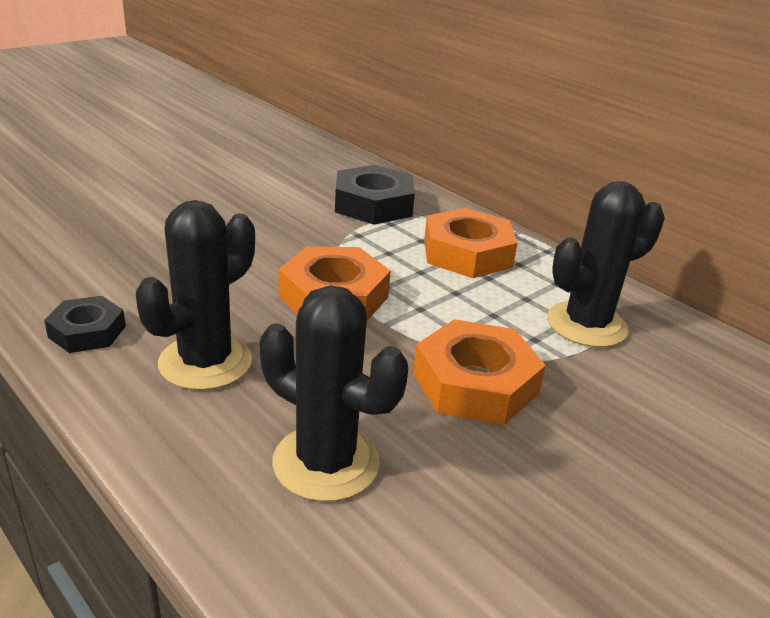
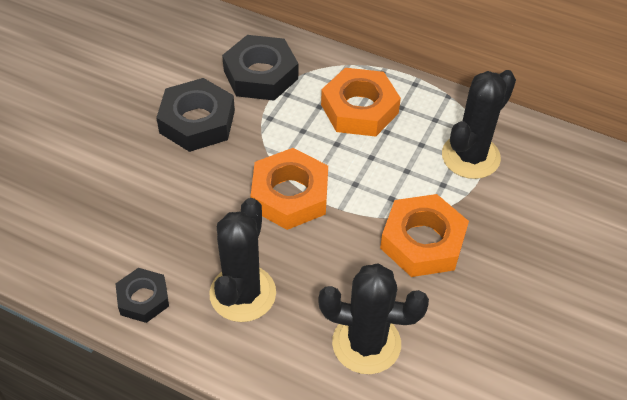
camera: 20 degrees left, 20 degrees up
(278, 219) = (197, 121): none -> black nut

